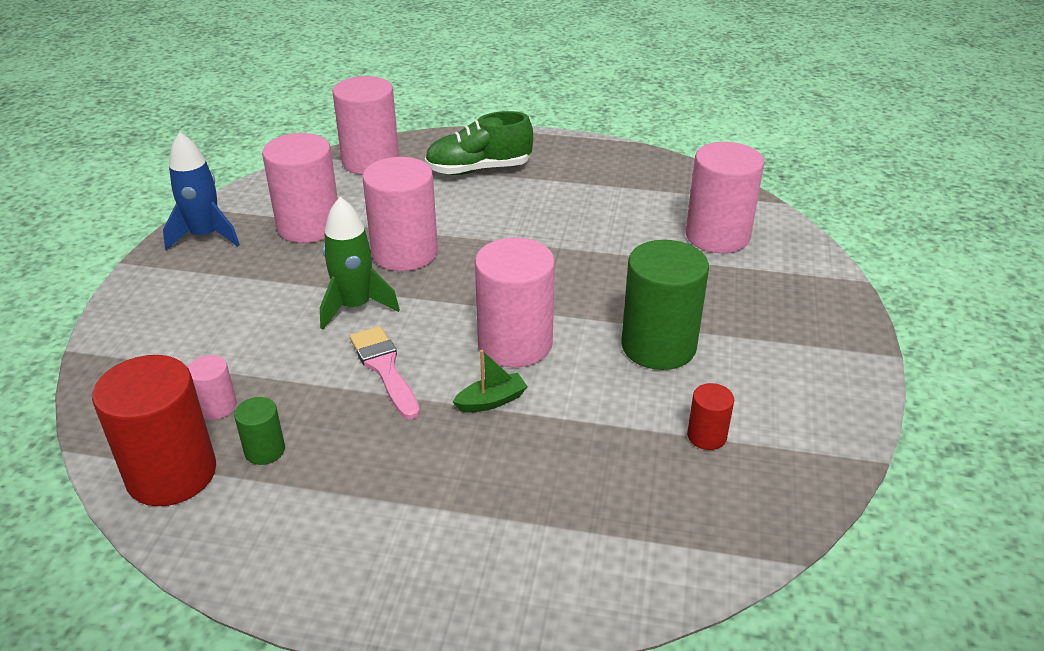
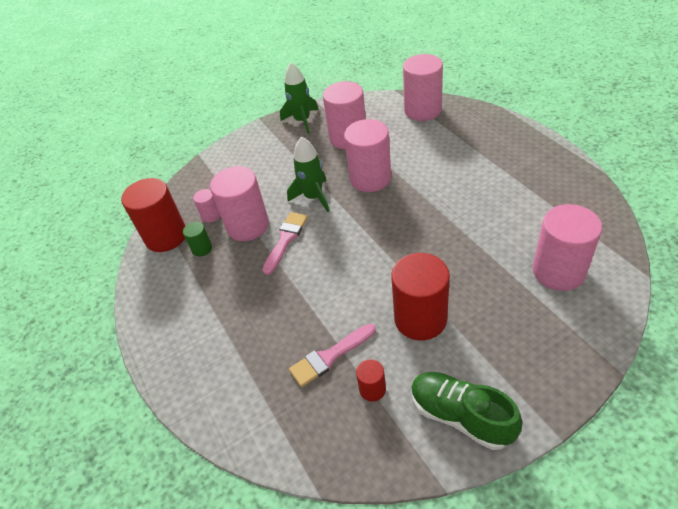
camera: 55 degrees right, 10 degrees up
(205, 236) = (302, 121): blue rocket -> green rocket
(478, 169) = (472, 143): green shoe -> green shoe (461, 416)
(491, 401) = (305, 289): green boat -> none
(515, 344) = (353, 266): pink cylinder -> pink cylinder (248, 226)
(620, 441) = (330, 356): none -> pink brush
(658, 346) = (420, 319): green cylinder -> red cylinder

